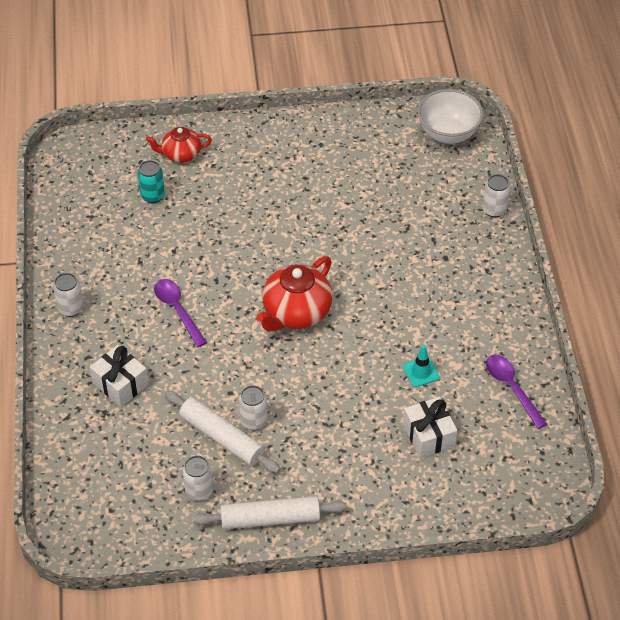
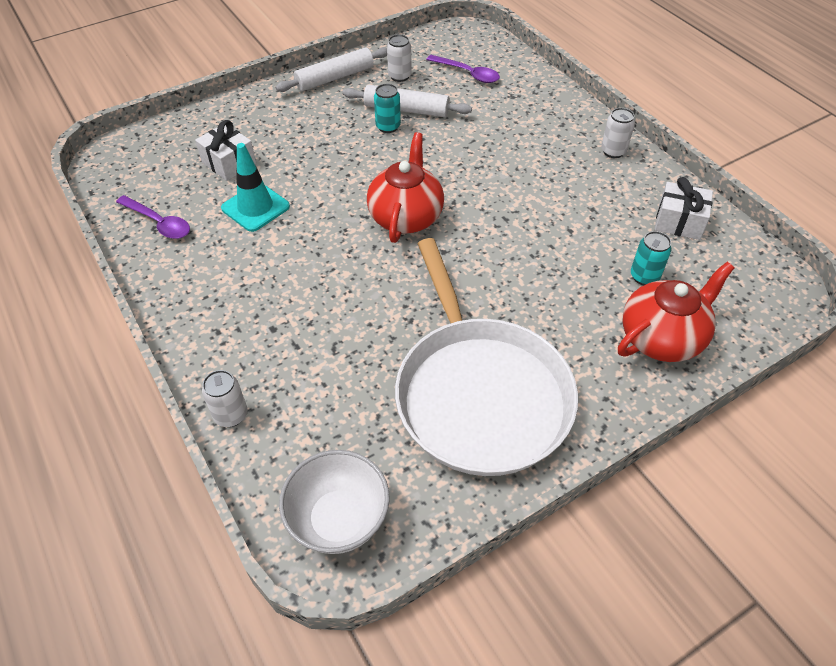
camera: 155 degrees right, 0 degrees up
(120, 384) = (517, 116): white gift -> white gift (679, 222)
(177, 310) = (520, 182): purple spoon -> purple spoon (468, 74)
(181, 154) = (662, 338): red teapot -> red teapot, size x1.63
(253, 421) = (388, 127): white can -> turquoise can
(326, 165) = (480, 394): none -> white pan
(421, 372) = (255, 207): turquoise traffic cone -> turquoise traffic cone, size x1.71

